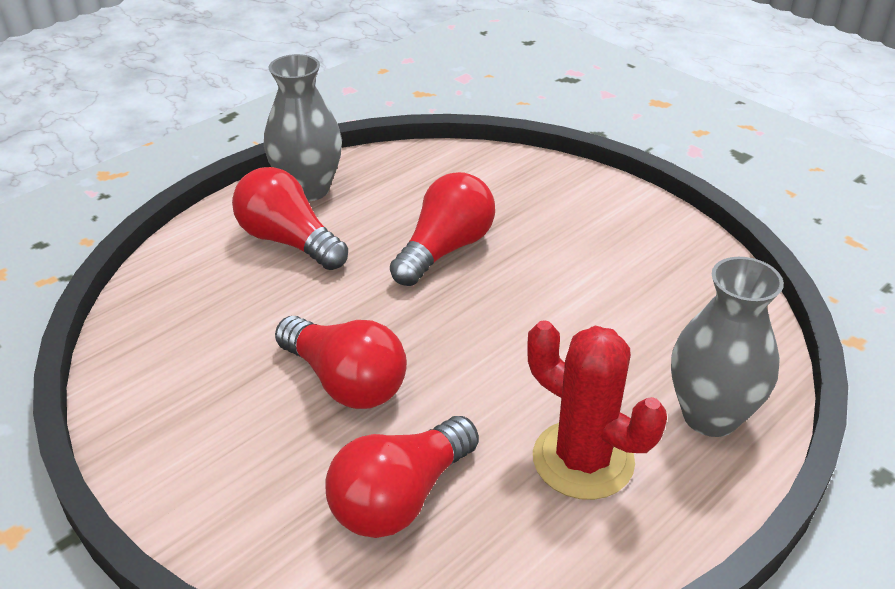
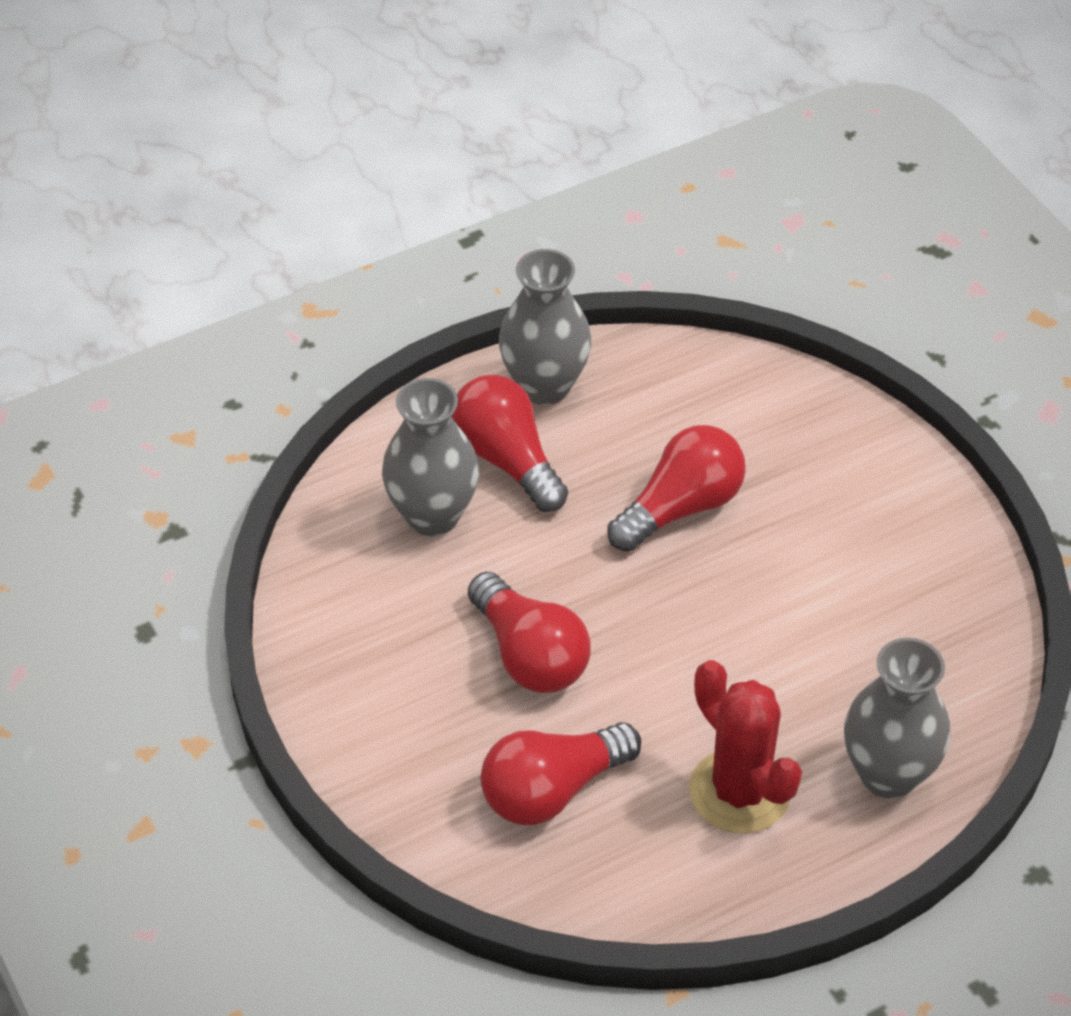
camera: 15 degrees right, 10 degrees up
(231, 290) = (432, 515): none -> grey vase

